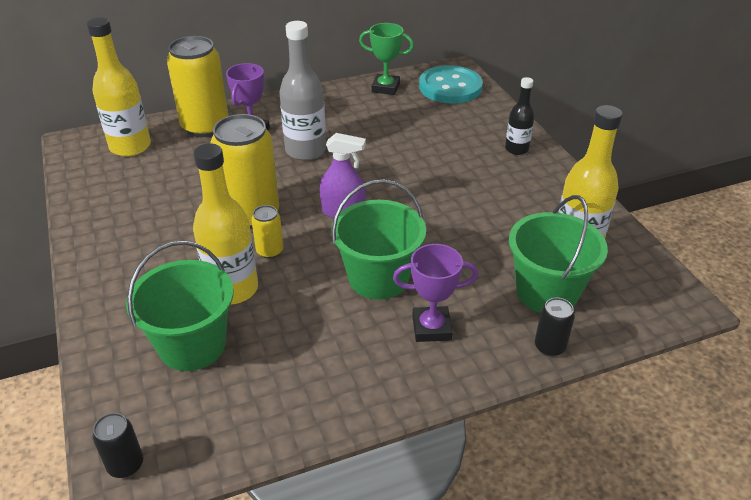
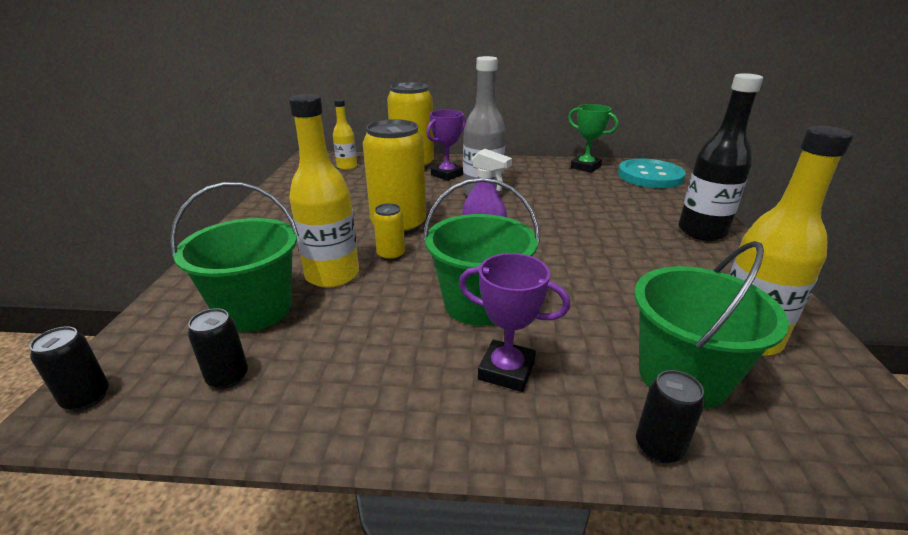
camera: 25 degrees right, 10 degrees down
(130, 147) = (347, 167): yellow bottle -> yellow bottle, size x0.58
(227, 407) = (228, 377): none -> black can
(516, 149) = (702, 231): black bottle -> black bottle, size x1.71

